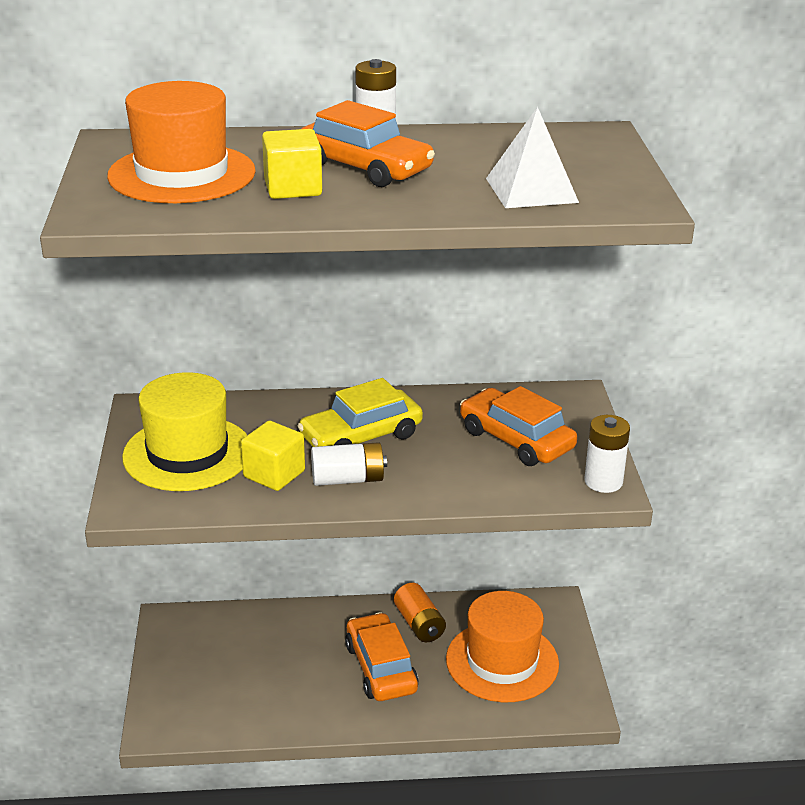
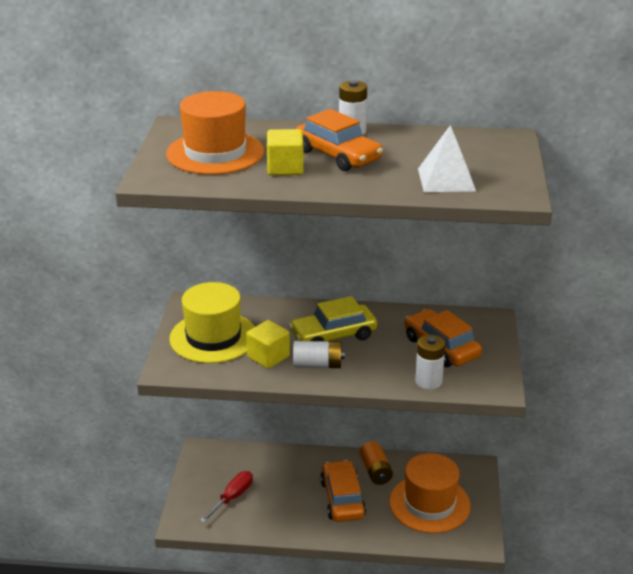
camera: 10 degrees right, 0 degrees up
(225, 682) = (233, 497): none -> red screwdriver
(603, 481) = (495, 383): white battery -> white battery (428, 381)

